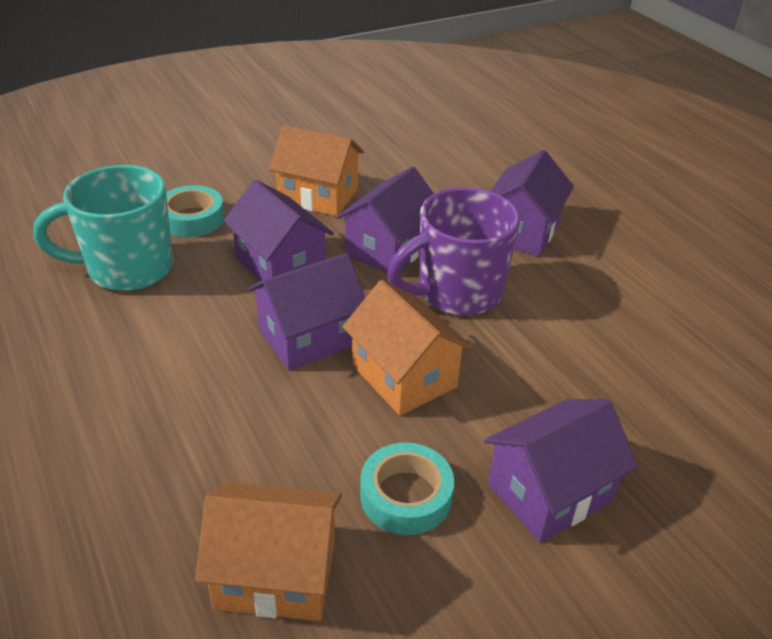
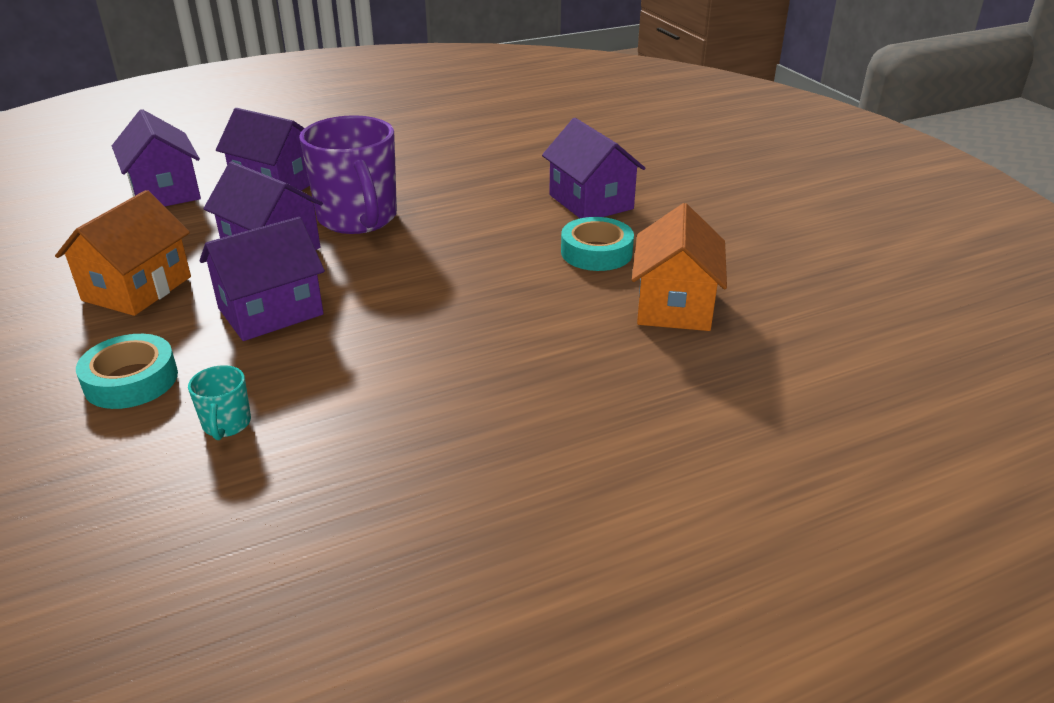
camera: 85 degrees left, 5 degrees down
(127, 269) = (226, 425): turquoise mug -> turquoise mug, size x0.42
(309, 337) = (400, 293): purple house -> purple house (165, 192)
(404, 376) = (465, 248): orange house -> none

